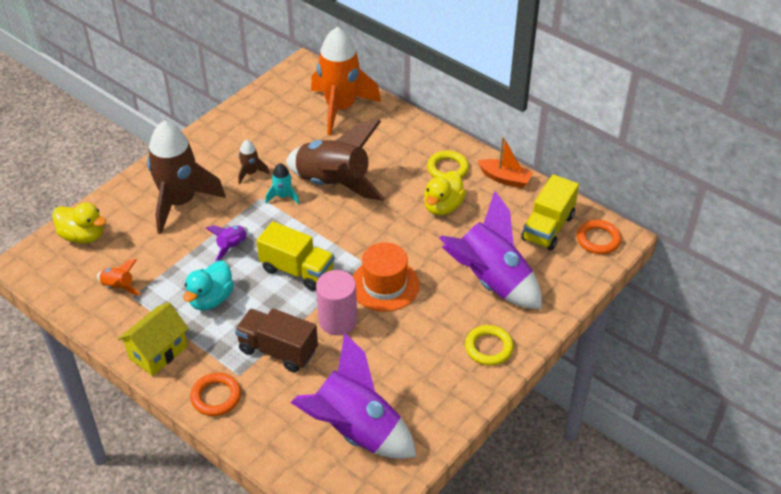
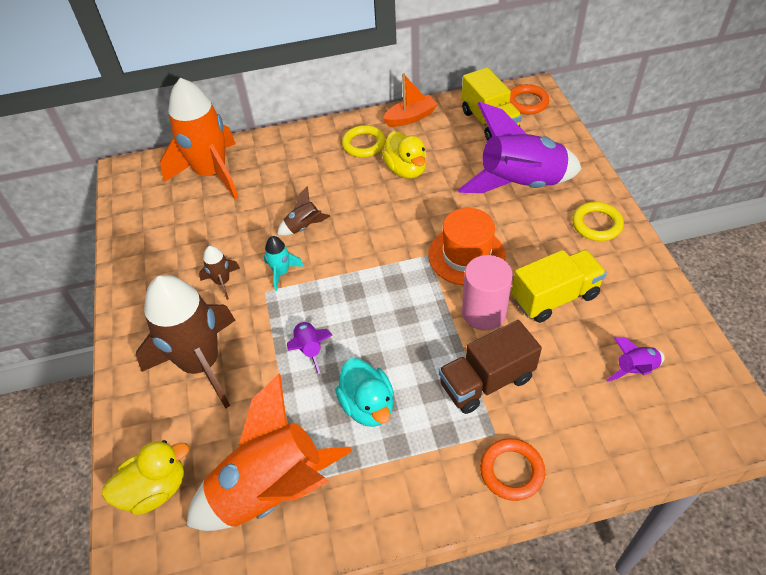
camera: 50 degrees left, 5 degrees up
(118, 287) = (271, 490): orange rocket -> orange rocket, size x2.34
(158, 352) = (405, 498): yellow house -> none
(297, 270) = (391, 311): yellow truck -> yellow truck (554, 297)
(333, 184) = (303, 227): brown rocket -> brown rocket, size x0.43
(355, 430) = (635, 369): purple rocket -> purple rocket, size x0.43

